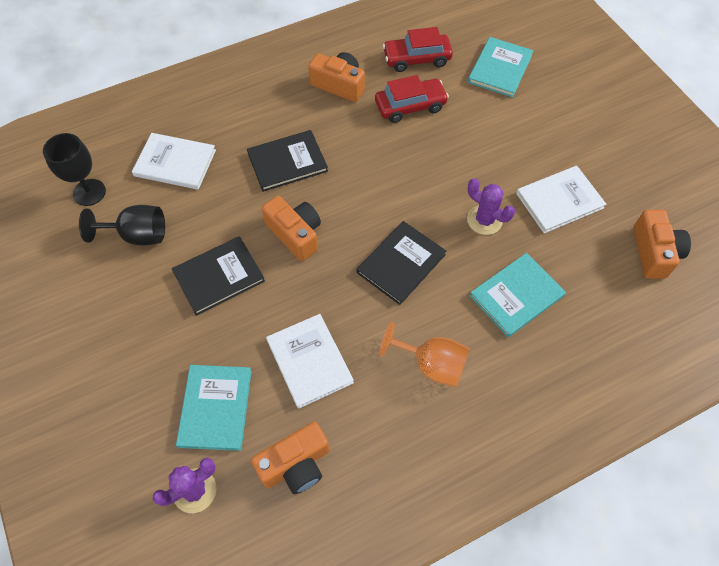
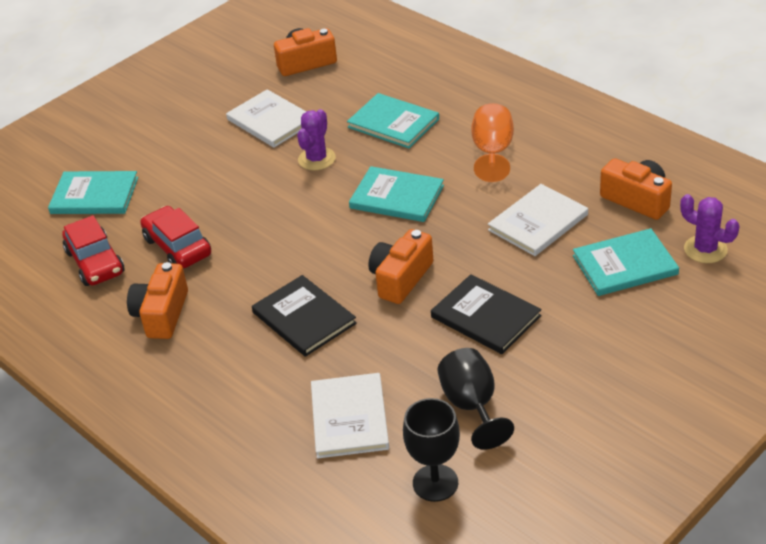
camera: 105 degrees left, 20 degrees down
(401, 263) = (397, 197): black book -> turquoise book

